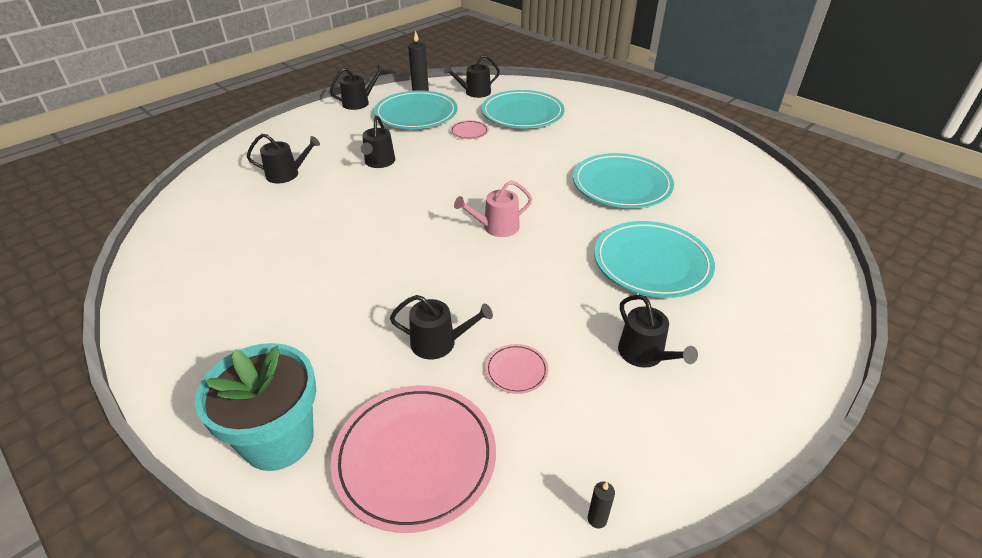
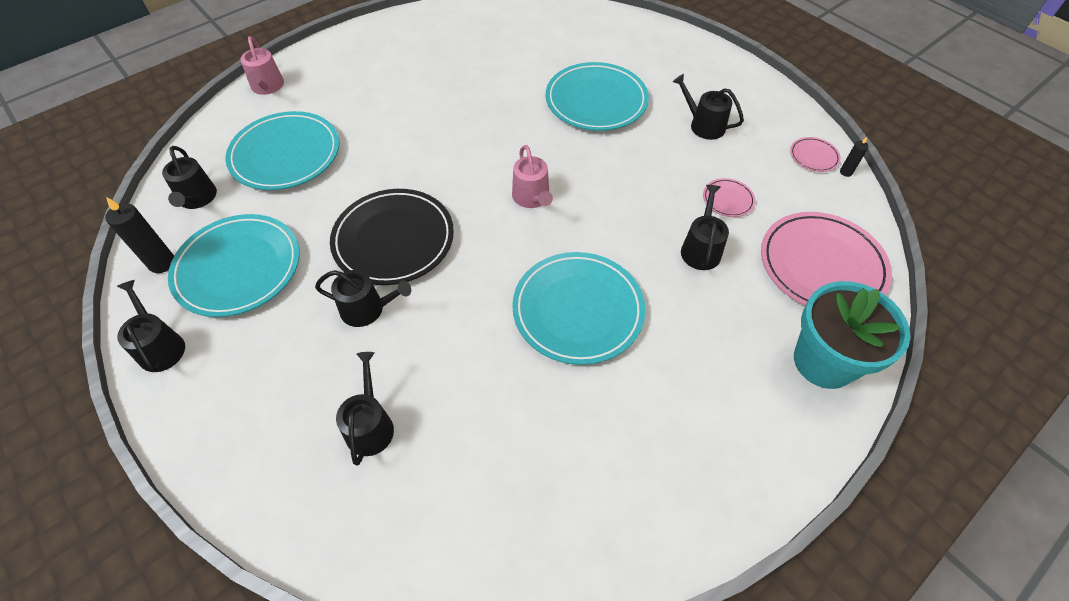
camera: 85 degrees left, 15 degrees up
(443, 165) = (394, 240): none -> black plate
(469, 132) = (315, 210): pink plate -> pink plate (813, 156)
(593, 96) = (267, 87): none -> pink watering can
(621, 185) = (472, 97): turquoise plate -> turquoise plate (578, 310)
(645, 354) = (703, 125): black watering can -> black watering can turned 120 degrees counterclockwise

